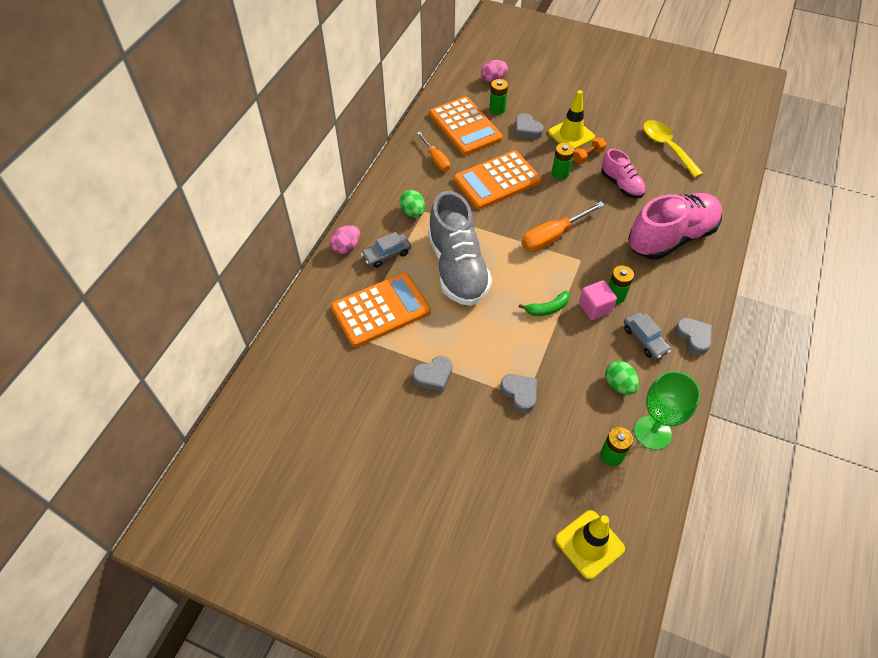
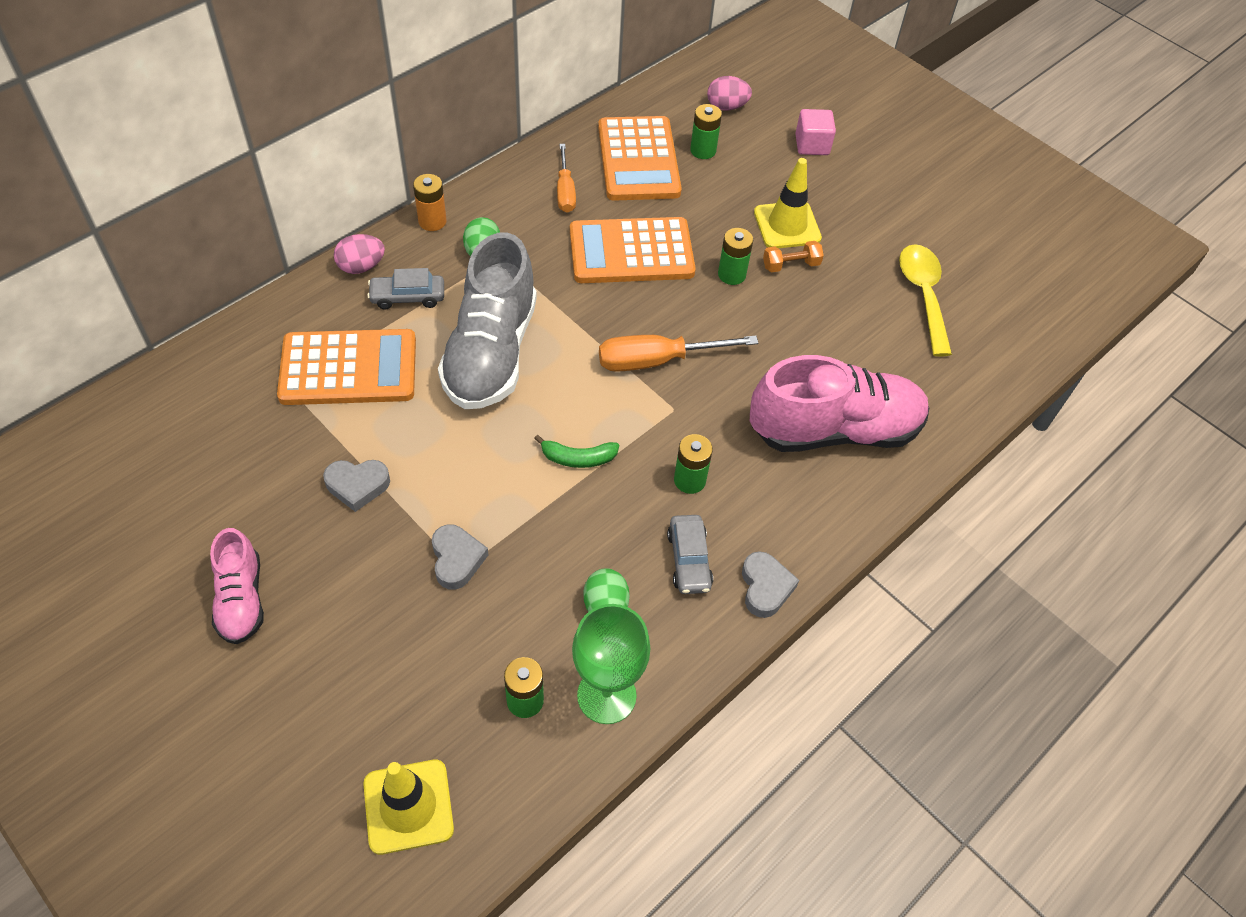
camera: 20 degrees right, 0 degrees up
(370, 205) = (432, 221): none -> orange battery
(527, 129) = (726, 195): grey heart -> none
(595, 307) = (647, 485): pink cube -> pink cube (812, 145)
(621, 185) = (812, 325): pink shoe -> pink shoe (241, 599)

